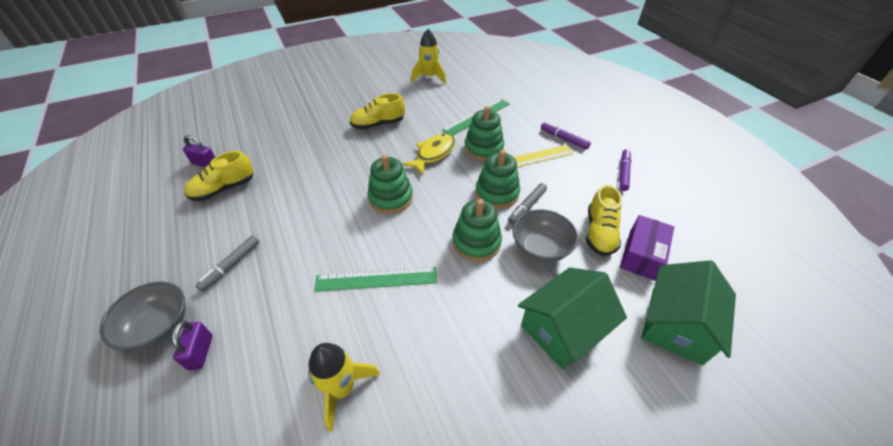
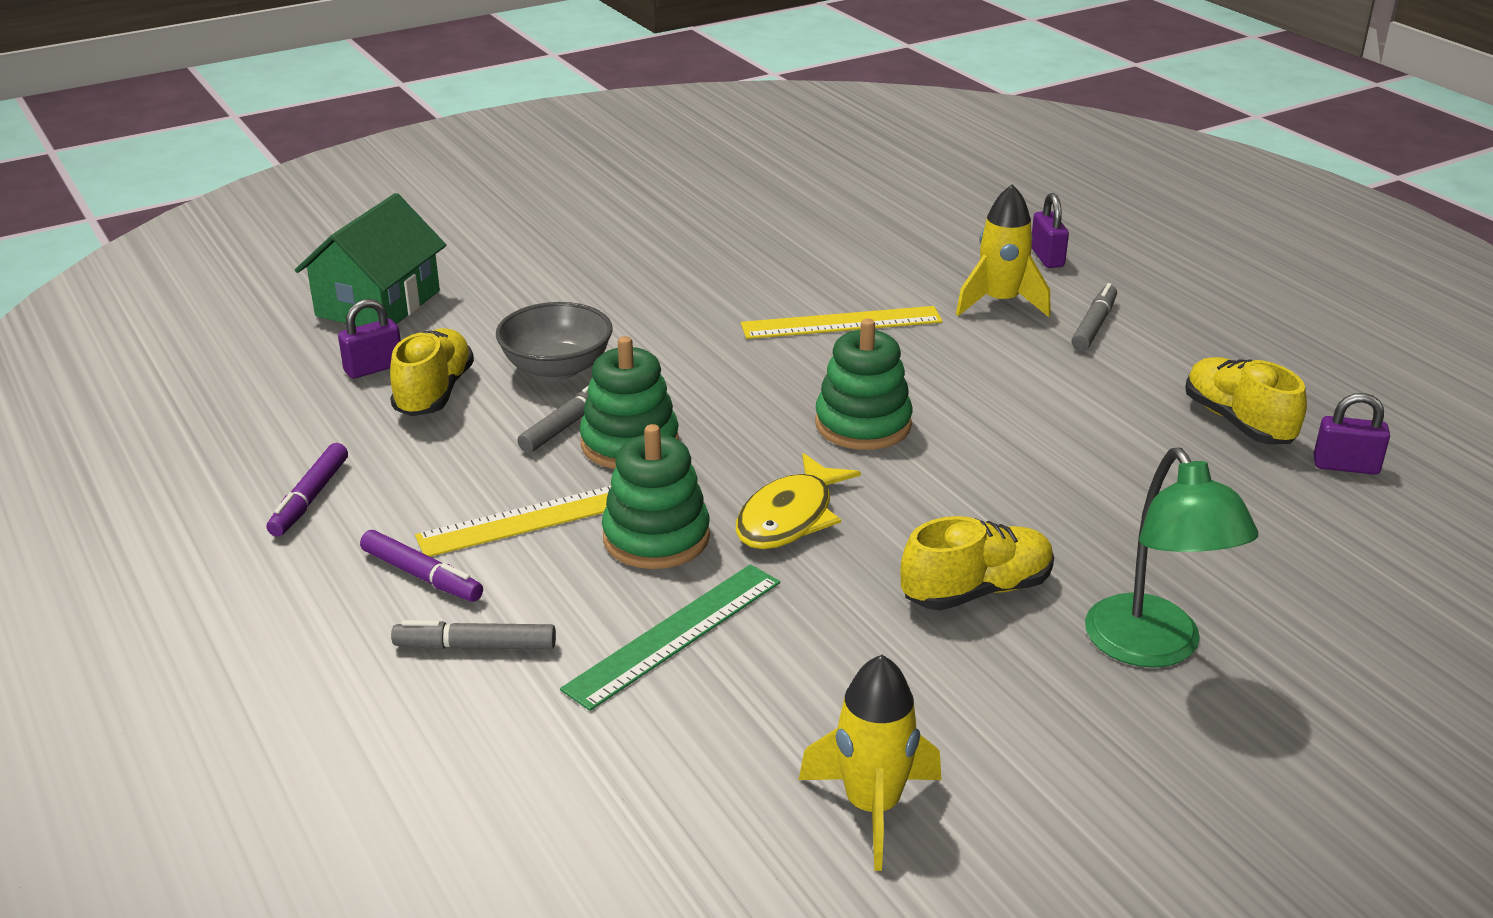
camera: 175 degrees right, 15 degrees down
(158, 327) = (1130, 271): grey bowl -> none
(224, 189) = (1238, 422): yellow shoe -> yellow shoe turned 75 degrees counterclockwise
(335, 106) = (1153, 648): none -> green lamp
(342, 388) = (843, 244): yellow rocket -> yellow rocket (1000, 303)
(376, 279) = (841, 323): green ruler -> yellow ruler
(476, 242) = (676, 370): green stacking toy -> none
(537, 116) = (475, 646): none -> grey marker
(563, 328) = (548, 294): green house -> none
(642, 255) = (374, 368): purple box -> purple padlock

